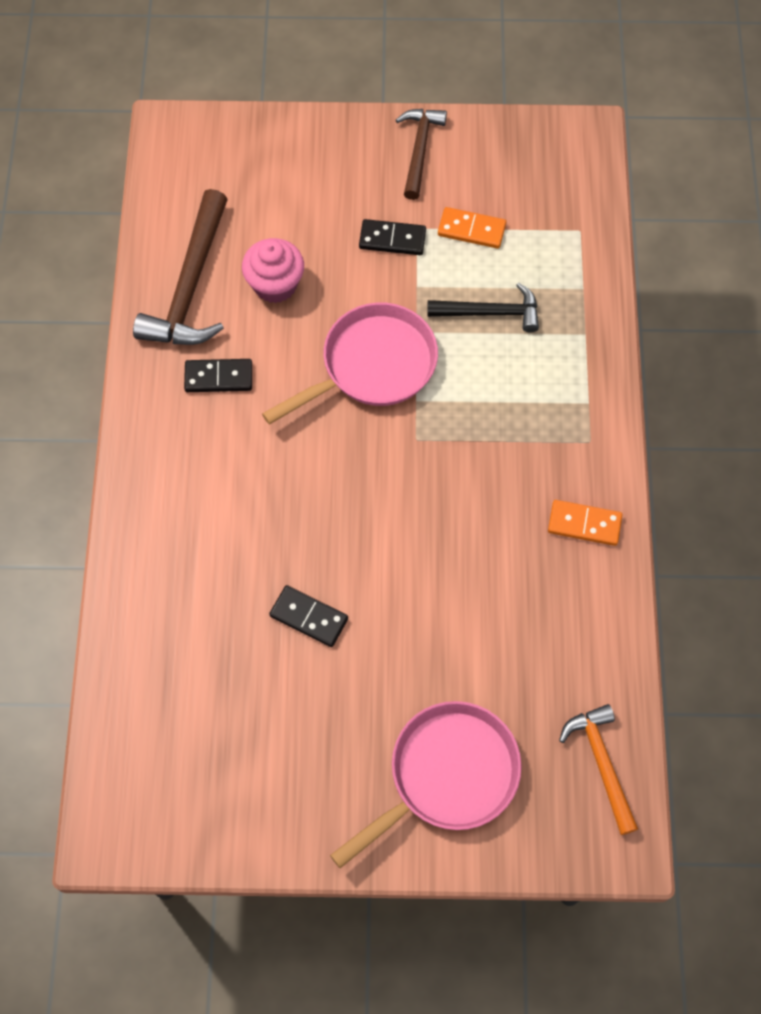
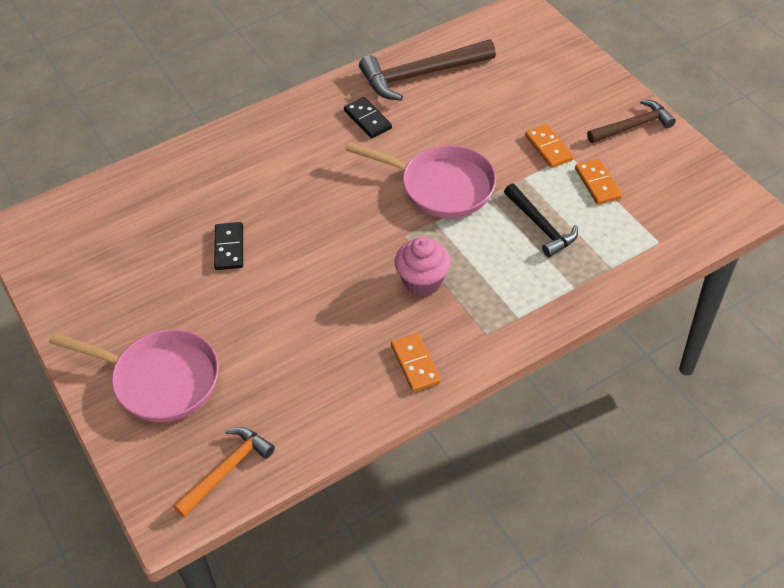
camera: 60 degrees right, 15 degrees down
(275, 285) = (458, 111): pink cupcake -> pink cupcake (422, 281)
(392, 239) = (548, 148): black domino -> orange domino

